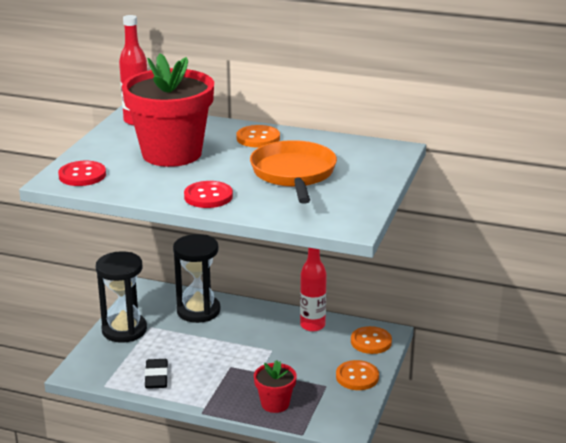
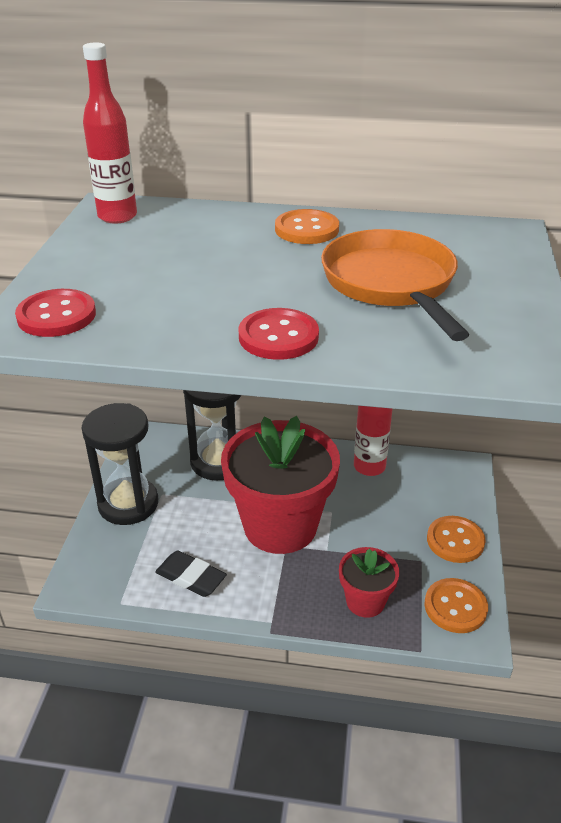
camera: 10 degrees left, 10 degrees up
(156, 377) = (191, 577): black eraser -> black eraser turned 45 degrees counterclockwise
(172, 154) = (189, 265): red flower pot -> red flower pot (280, 526)
(371, 342) = (450, 483): orange button -> orange button (455, 607)

